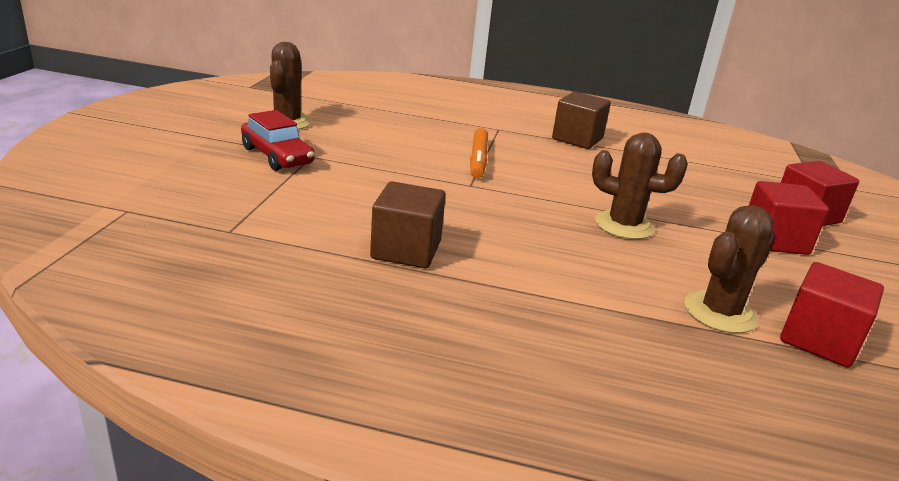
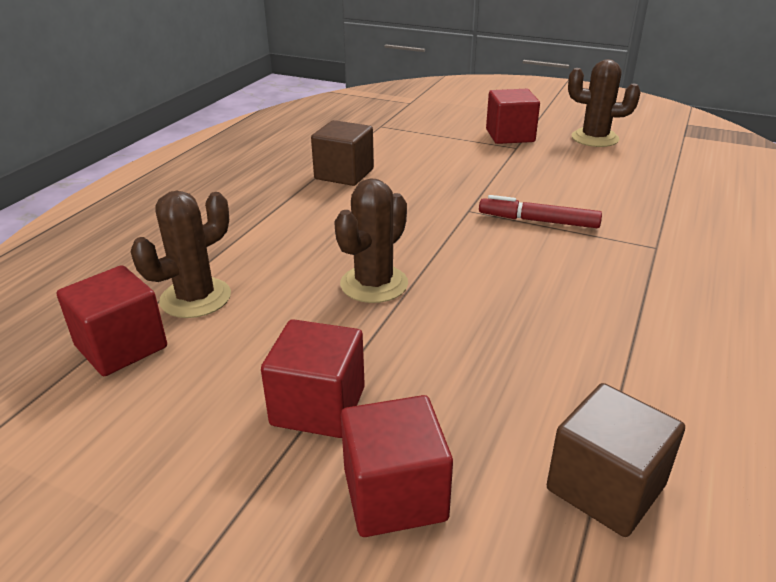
camera: 105 degrees right, 5 degrees up
(277, 156) = (510, 136): red car -> red cube
(478, 159) = (538, 221): orange marker -> red marker
(577, 139) = (655, 308): brown cube -> brown cube (605, 487)
(720, 312) = (195, 298): brown cactus -> brown cactus turned 75 degrees clockwise

